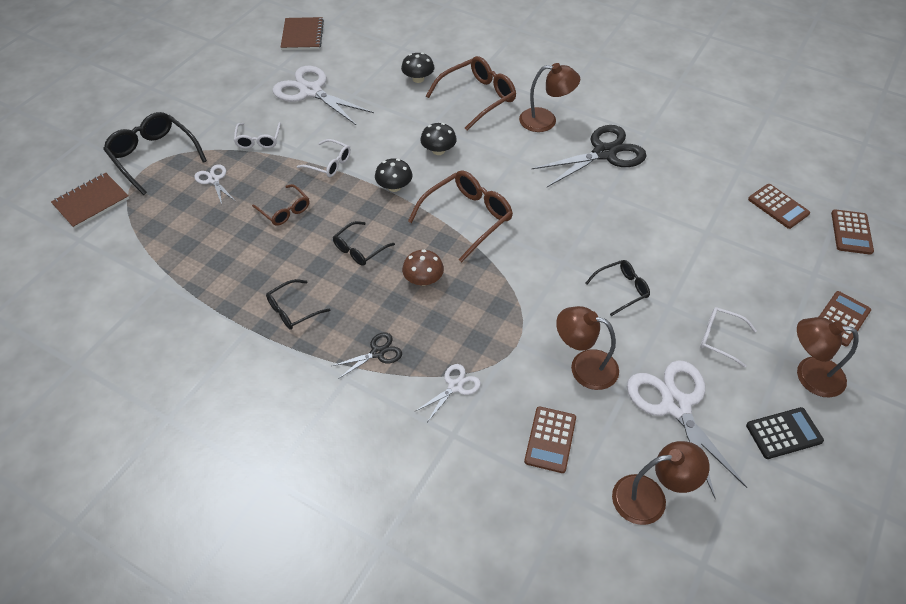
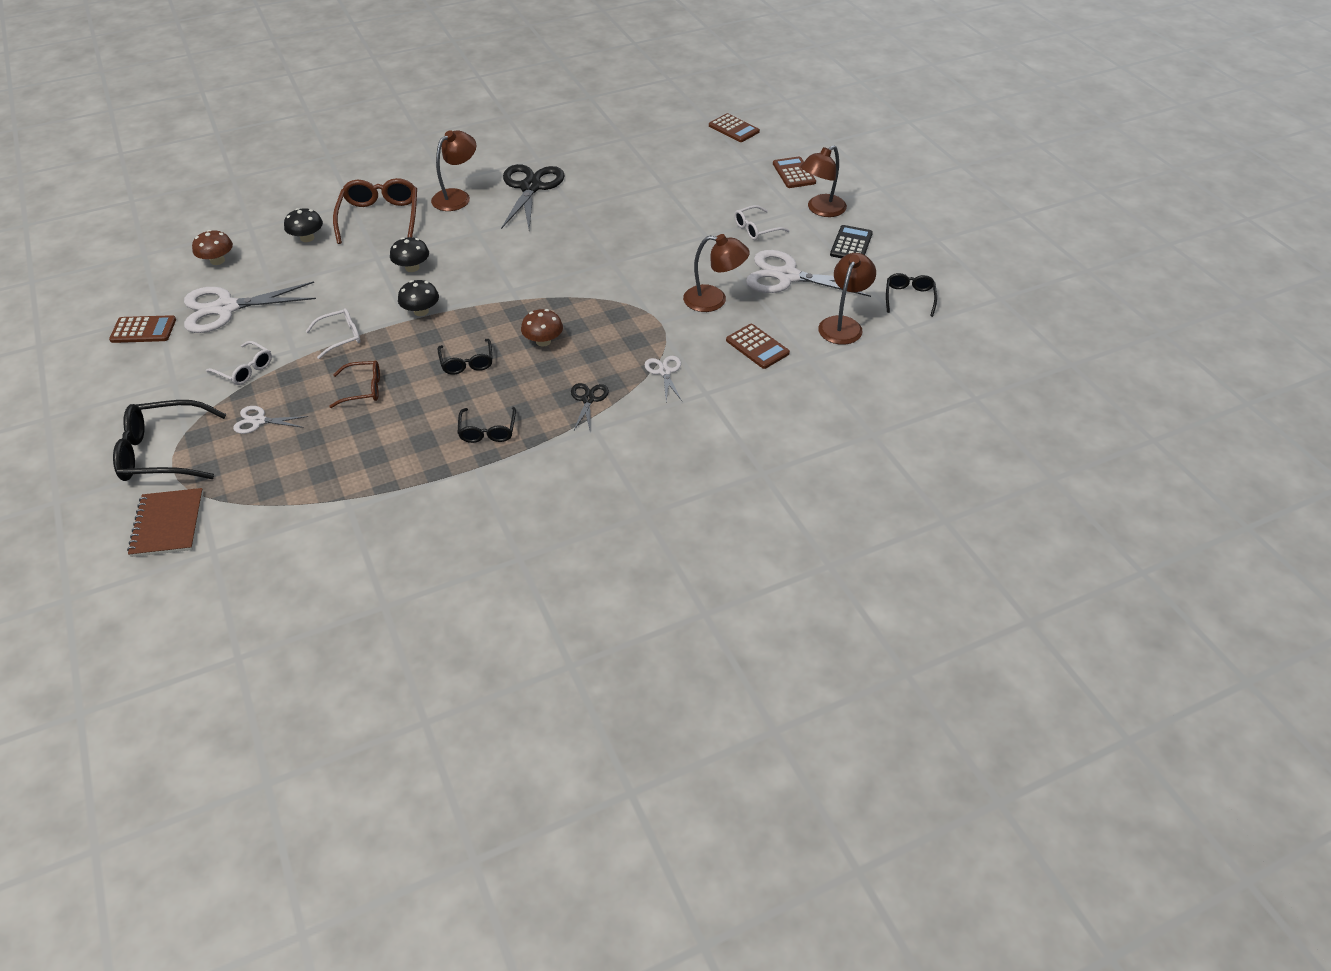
camera: 55 degrees left, 5 degrees down
(302, 35) = (134, 280): brown notebook -> none
(354, 56) = (217, 260): none -> brown mushroom
(467, 218) = (508, 288): brown glasses -> none
(584, 366) = (714, 300): brown lamp -> brown lamp turned 135 degrees counterclockwise
(621, 289) = (668, 248): black glasses -> black glasses (909, 298)
(778, 206) = (678, 143): brown calculator -> brown calculator (143, 330)

